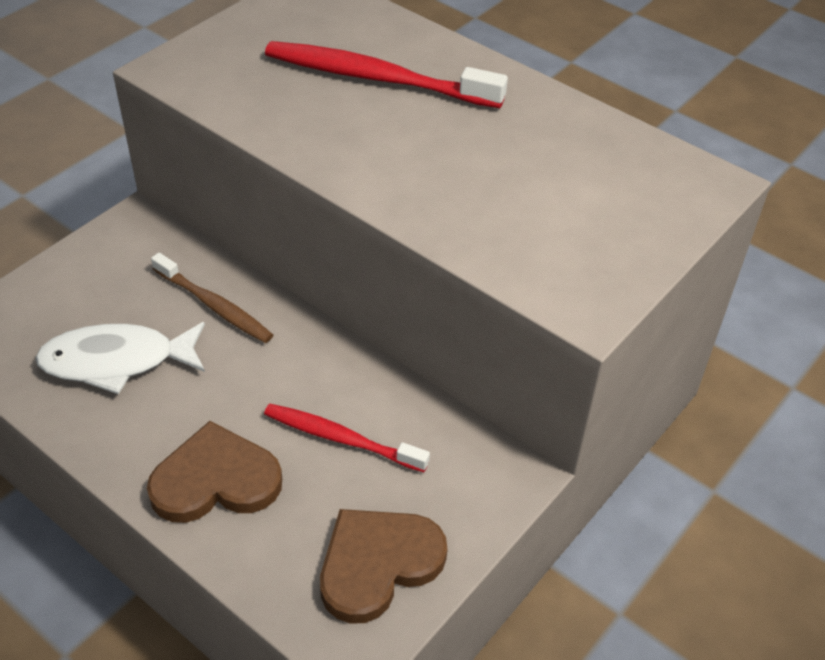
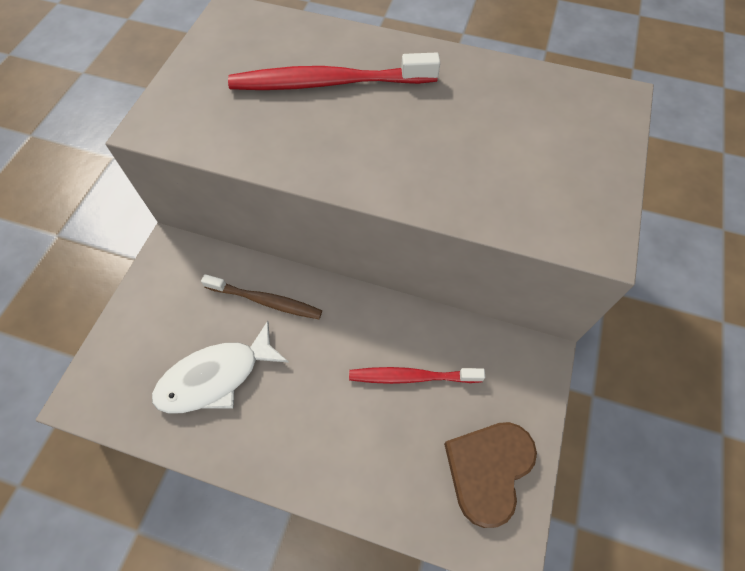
camera: 20 degrees left, 15 degrees up
(215, 480) = (341, 449): brown heart -> none

